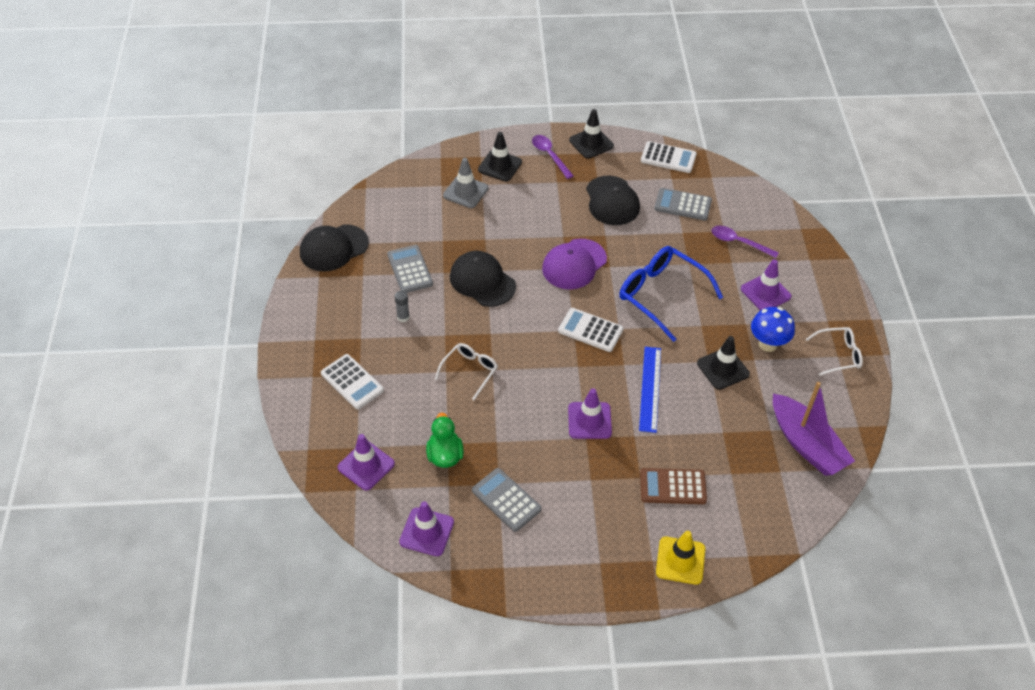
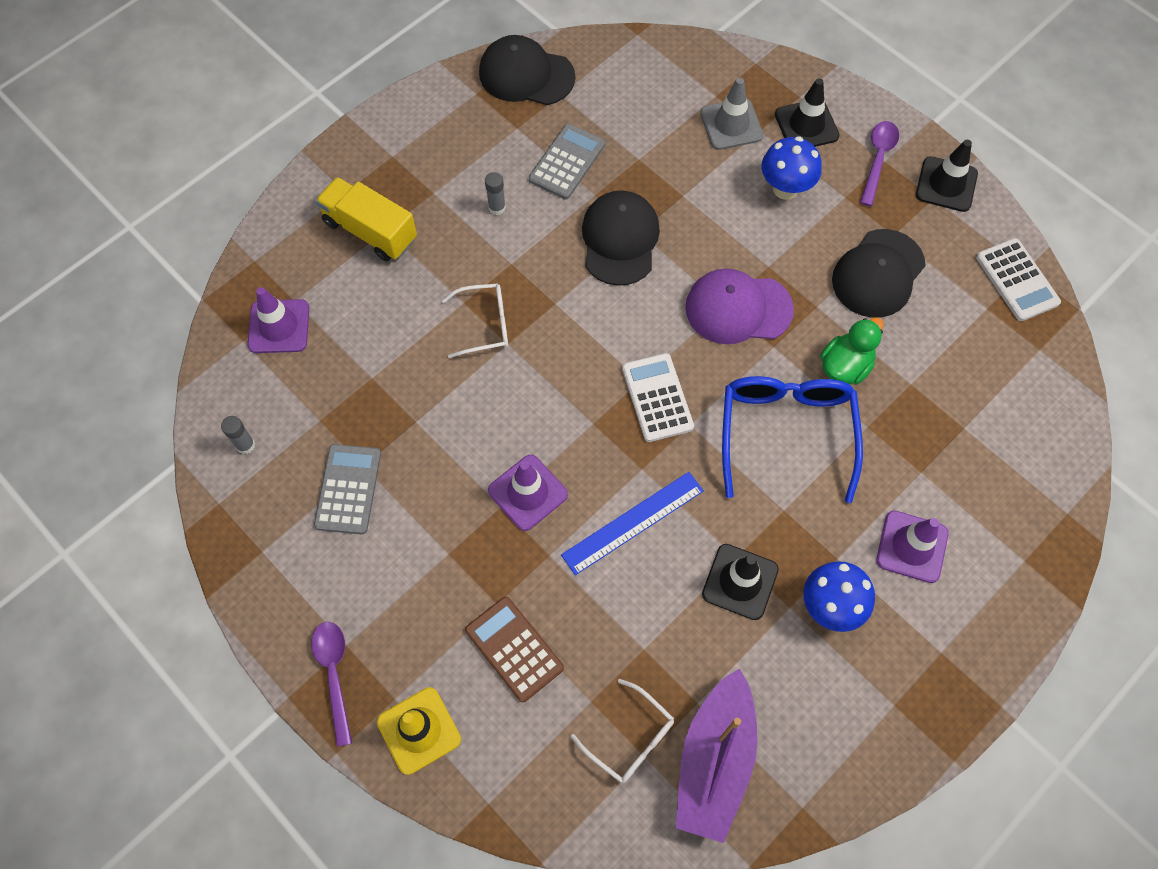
camera: 50 degrees right, 15 degrees up
(352, 382) = (370, 231): white calculator -> yellow truck
(427, 532) = (245, 445): purple traffic cone -> grey glue stick
(445, 455) = (354, 387): green duck -> green duck (845, 366)
(526, 199) = (785, 189): none -> blue mushroom
(683, 205) = (956, 352): grey calculator -> none
(738, 242) = (962, 457): purple spoon -> purple spoon (334, 674)
(838, 355) = (897, 705): white glasses -> white glasses (630, 738)

